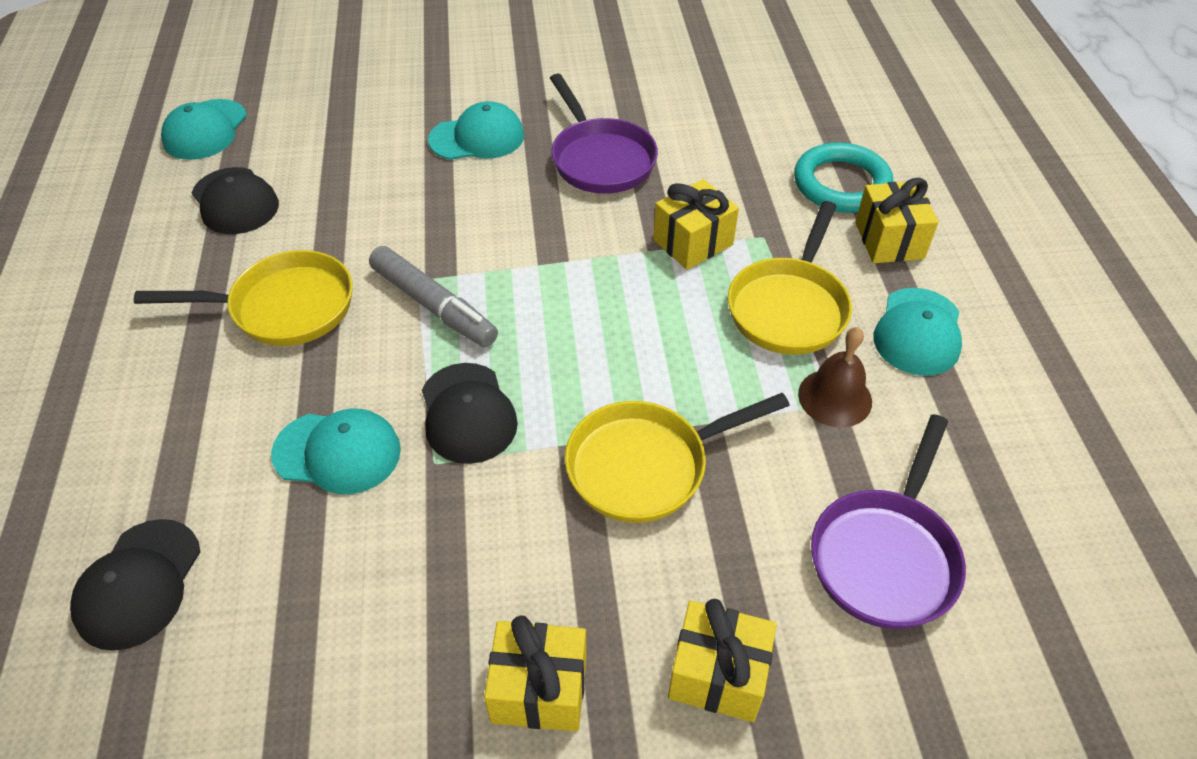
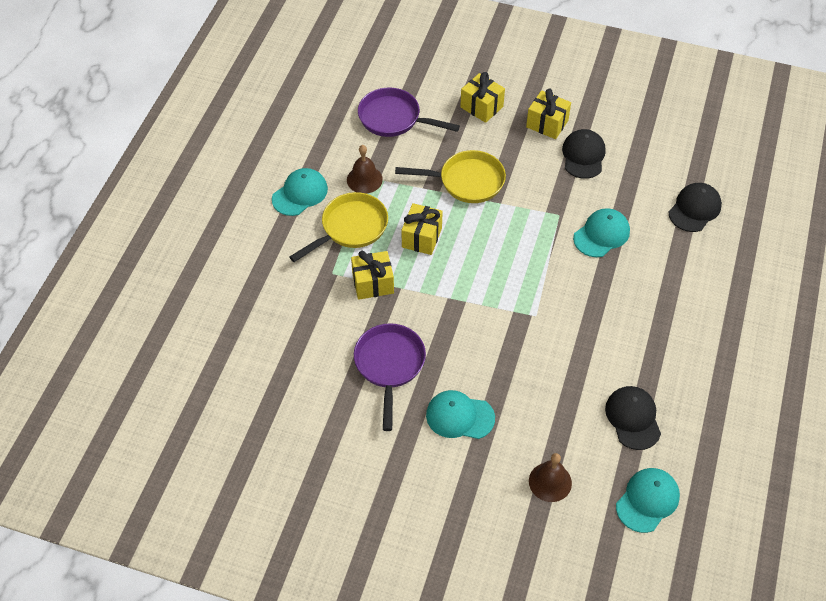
camera: 155 degrees left, 5 degrees up
(284, 307) = (614, 324): yellow pan -> none
(336, 113) = (550, 482): none -> brown bell
(337, 452) = (601, 234): turquoise cap -> turquoise cap turned 105 degrees clockwise
(433, 305) = (532, 296): grey marker -> none
(468, 413) = (535, 231): black cap -> black cap (583, 156)
(841, 184) = (260, 291): turquoise ring -> none
(885, 555) = (394, 118): purple pan -> purple pan turned 120 degrees counterclockwise
(889, 240) = (268, 245): yellow gift -> yellow gift (422, 237)

